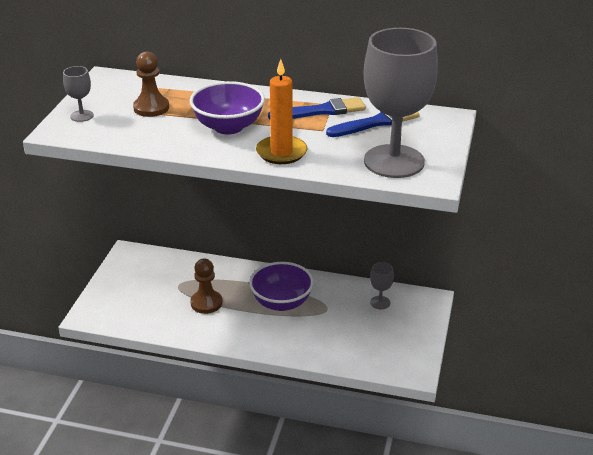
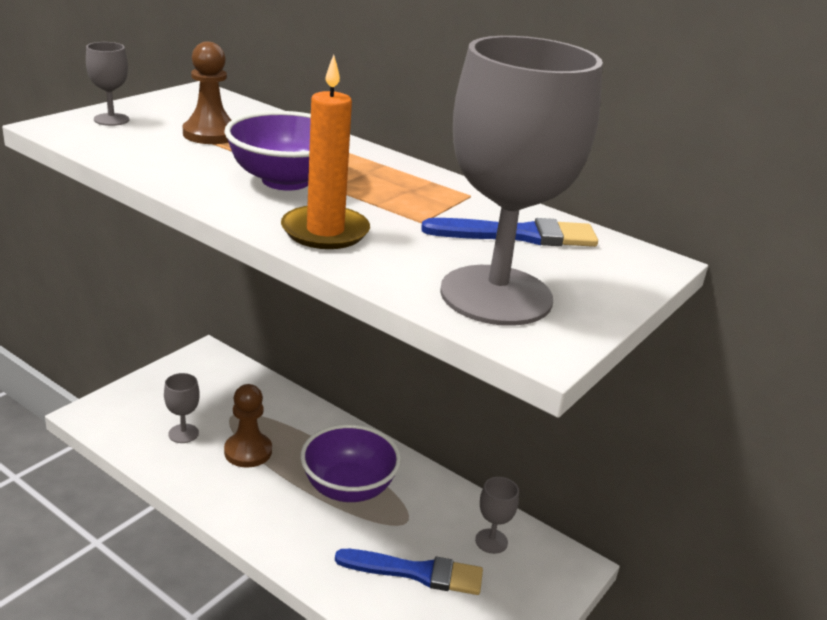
camera: 20 degrees right, 5 degrees down
(157, 306) = (183, 433): none -> grey goblet
(321, 111) = (446, 199): blue brush -> blue brush (416, 572)

